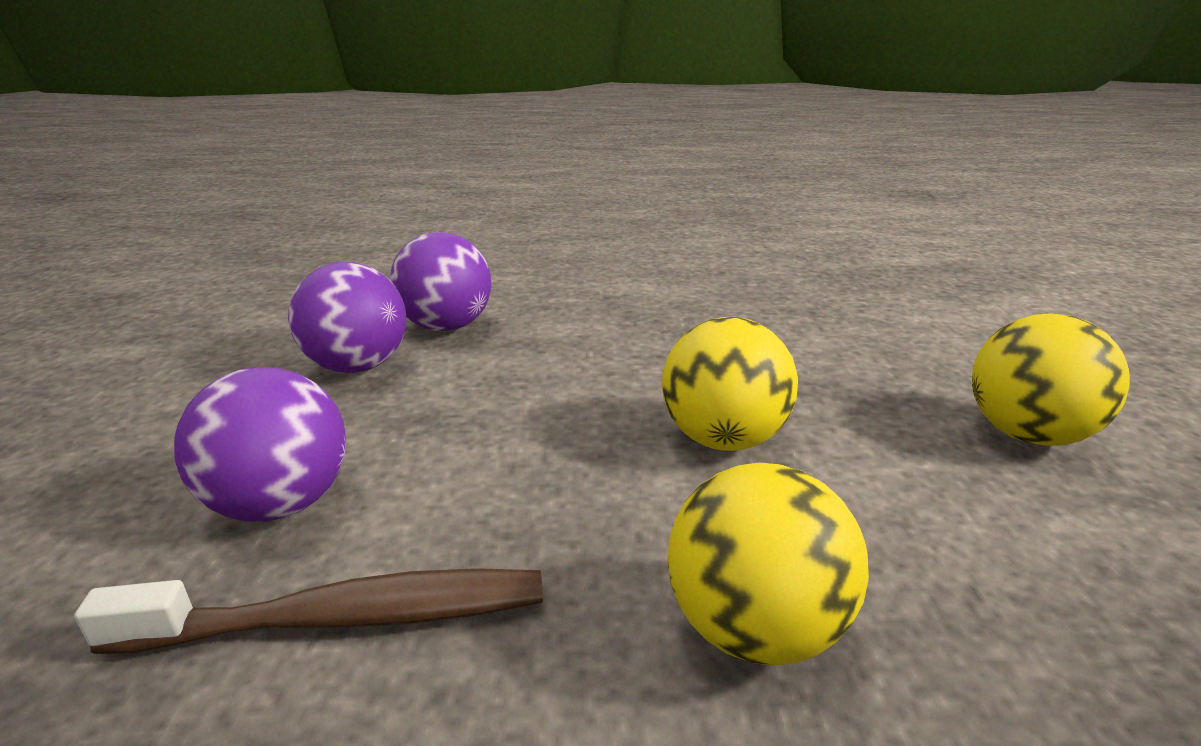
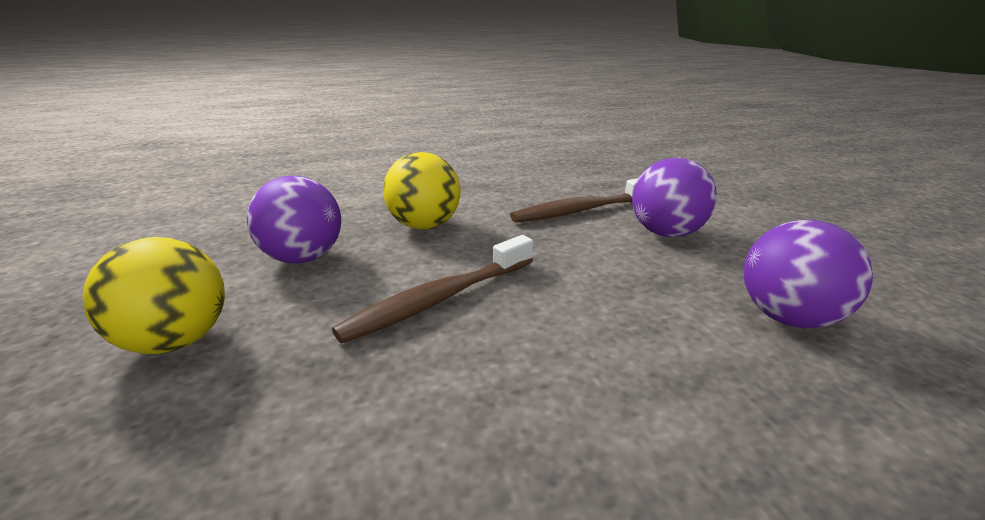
camera: 165 degrees right, 0 degrees up
(446, 326) = (805, 393): purple ball -> purple ball (303, 258)
(723, 439) = (439, 299): yellow ball -> brown toothbrush

